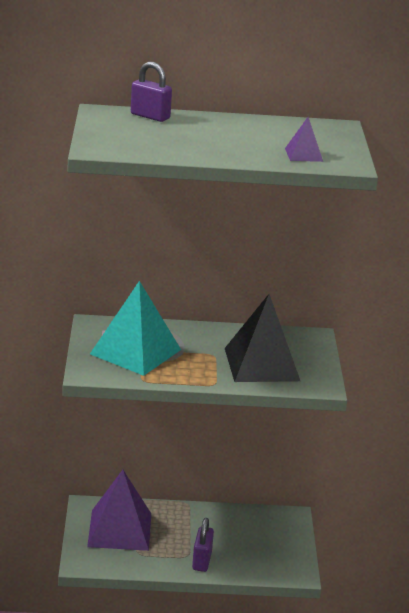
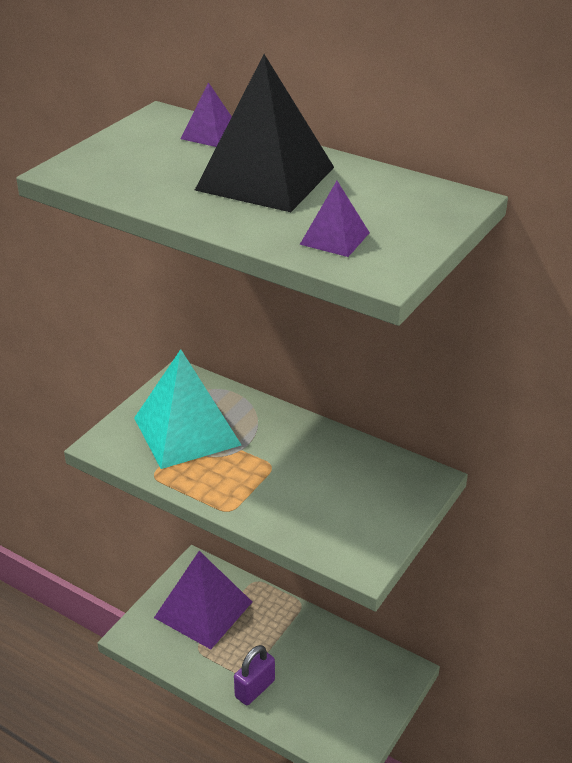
camera: 35 degrees right, 10 degrees up
(150, 116) = (210, 134): purple padlock -> purple pyramid
(262, 364) = (317, 500): black pyramid -> black pyramid (265, 178)

